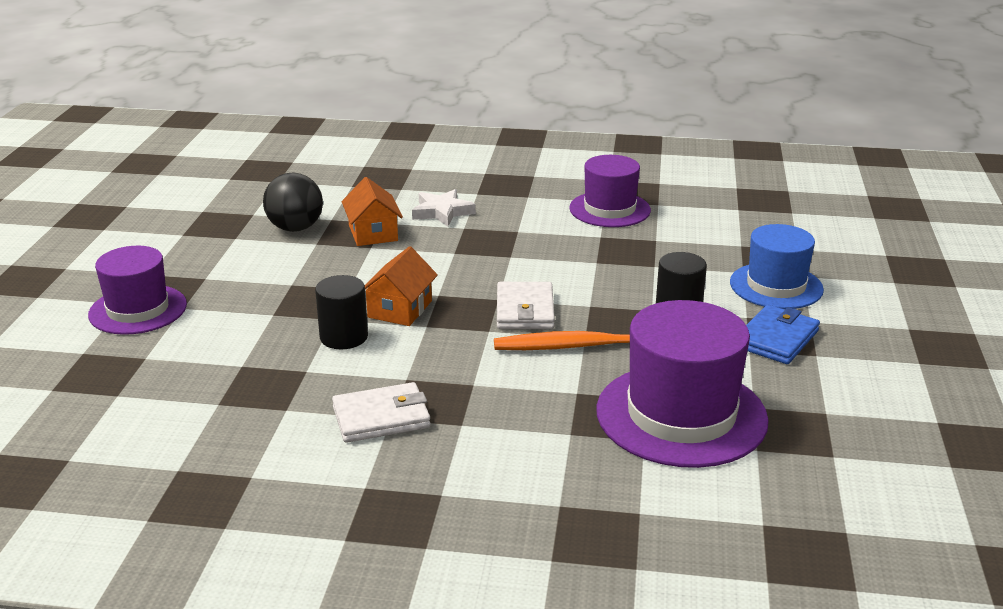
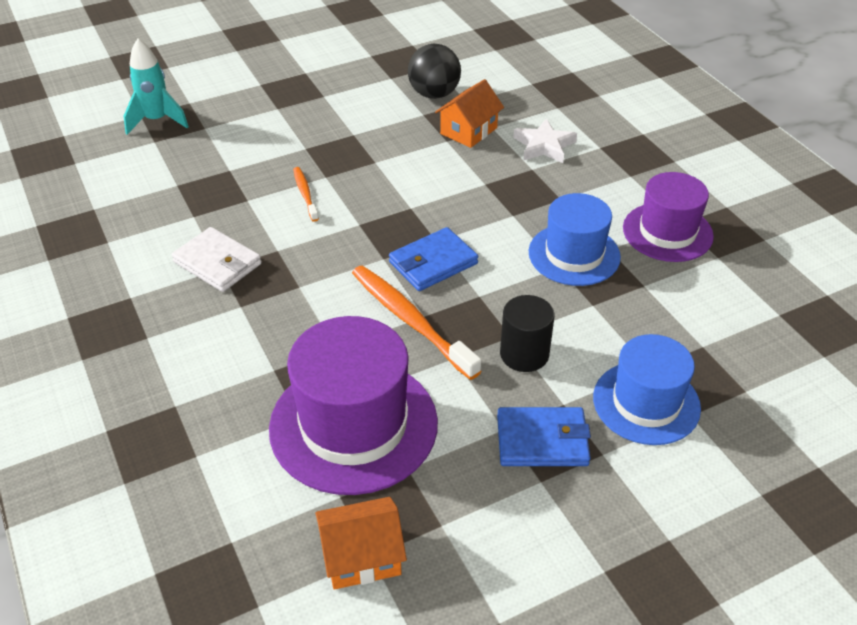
camera: 55 degrees right, 15 degrees up
(82, 382) = (157, 121): none -> turquoise rocket
(138, 310) = (257, 93): purple hat -> none
(344, 337) = (305, 194): black cylinder -> orange toothbrush
(400, 309) = (369, 200): orange house -> orange house (362, 556)
(525, 310) = (433, 263): white wallet -> blue wallet
(590, 251) = (574, 254): none -> blue hat

